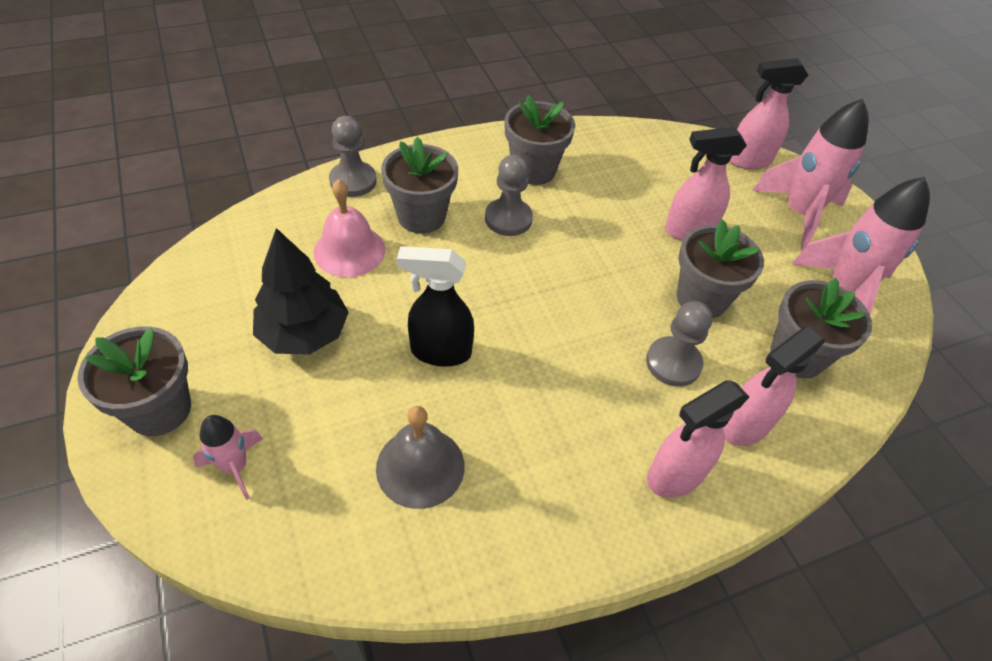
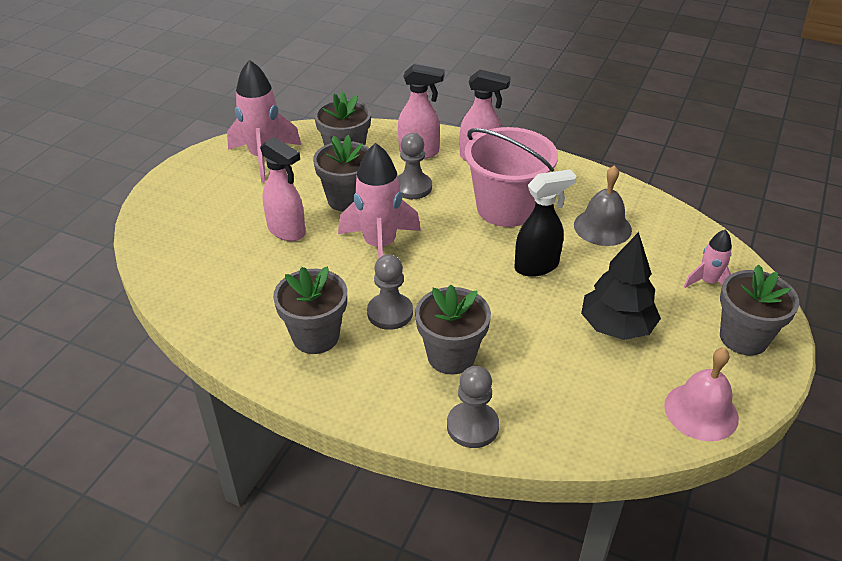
camera: 130 degrees left, 10 degrees down
(349, 250) = (534, 364): pink bell -> pink bell (701, 411)
(440, 351) = (537, 266): black spray bottle -> black spray bottle turned 75 degrees counterclockwise
(551, 410) = (506, 208): none -> pink bucket
(748, 160) = (159, 241): pink spray bottle -> none
(799, 214) = (203, 197): pink rocket -> pink rocket (380, 246)

